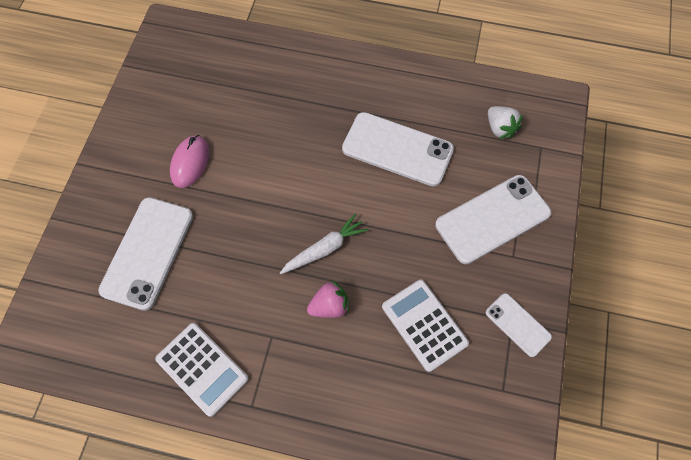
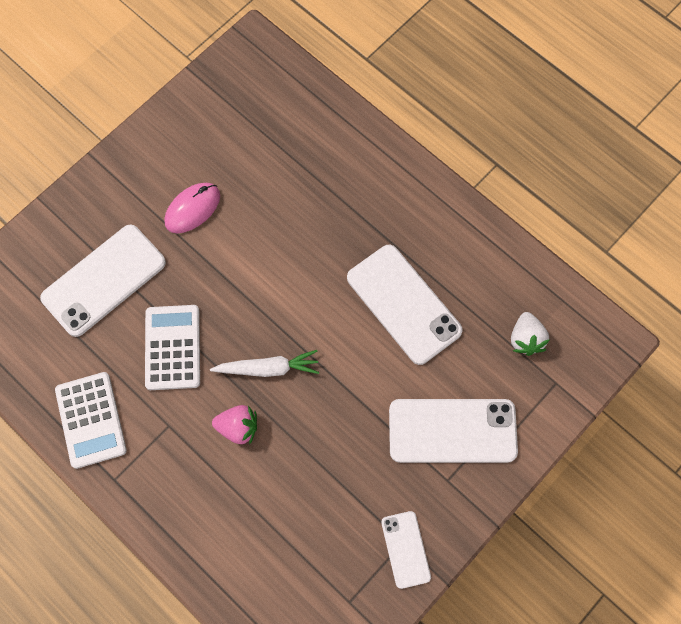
camera: 30 degrees right, 5 degrees up
(424, 325) = (315, 497): white calculator -> white calculator (173, 347)

